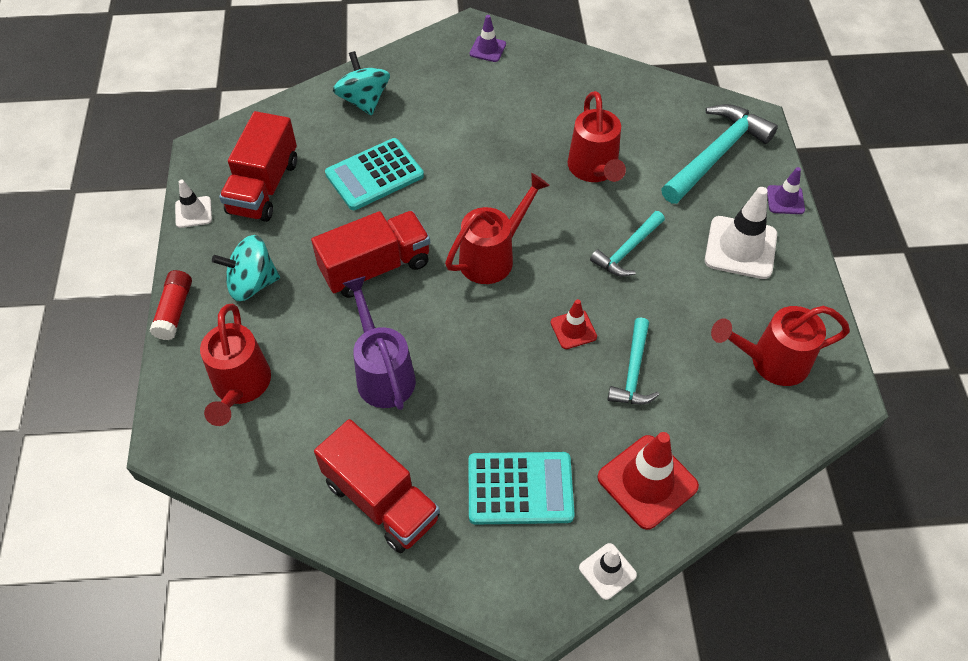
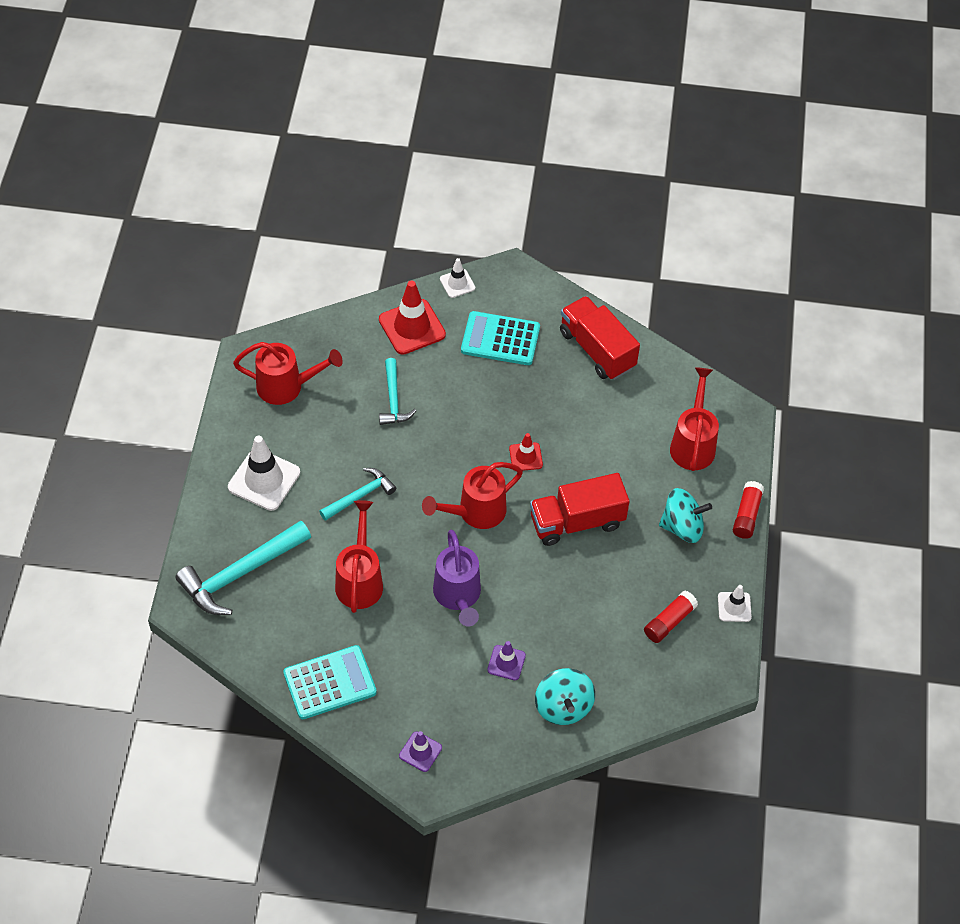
camera: 170 degrees left, 0 degrees up
(264, 187) = (669, 622): red truck -> red glue stick
(374, 175) = (565, 614): turquoise calculator -> turquoise calculator (330, 683)
(383, 373) = (583, 434): purple watering can -> purple watering can (458, 596)
(573, 329) = (428, 439): red traffic cone -> red traffic cone (526, 457)
(633, 371) = (393, 399): turquoise hammer -> turquoise hammer turned 150 degrees clockwise
(785, 200) = (202, 516): purple traffic cone -> purple traffic cone (506, 662)

